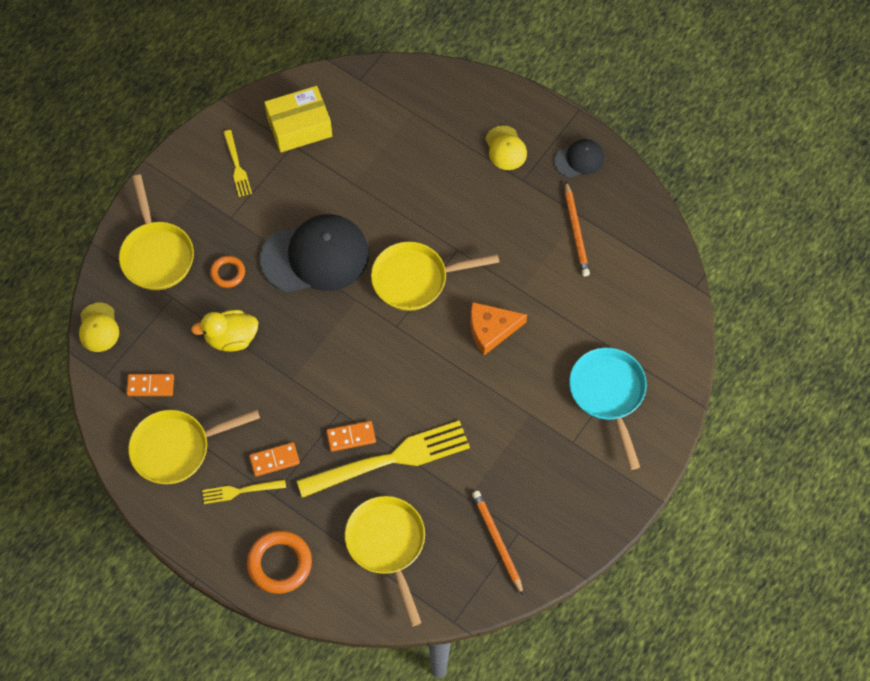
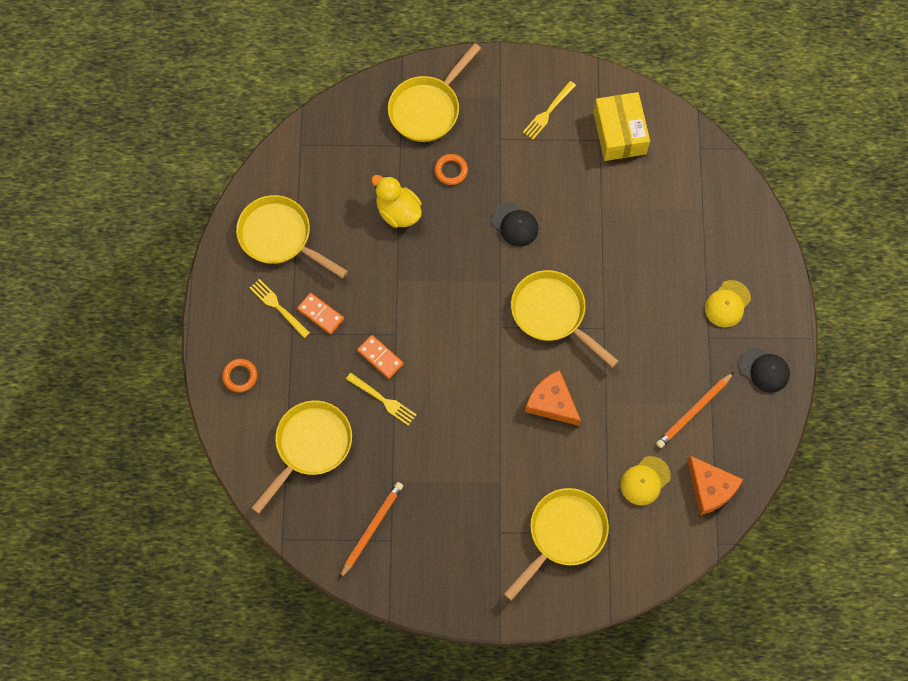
camera: 55 degrees right, 5 degrees up
(98, 327) = (336, 112): yellow cap -> yellow cap (645, 481)
(150, 386) = (316, 182): orange domino -> none
(279, 563) = (240, 376): orange ring -> orange ring, size x0.58
(299, 127) = (619, 133): yellow box -> yellow box turned 45 degrees clockwise
(315, 256) = (514, 224): black cap -> black cap, size x0.48
(391, 459) = (383, 400): yellow fork -> yellow fork, size x0.47
(608, 394) = (563, 534): turquoise pan -> yellow pan
(647, 261) = (710, 488): none -> orange cheese

